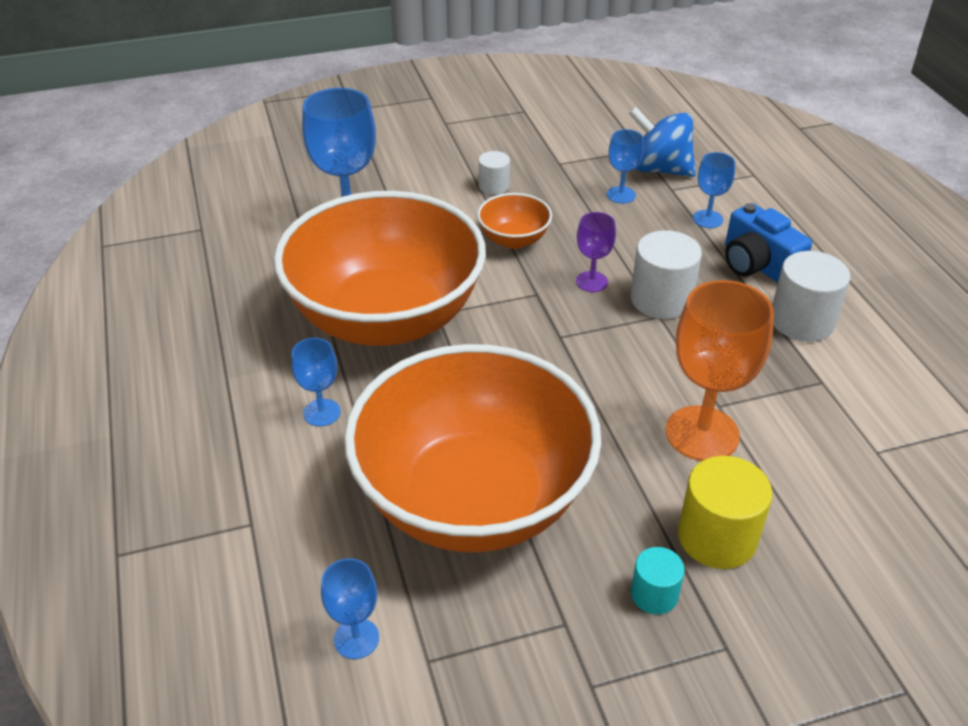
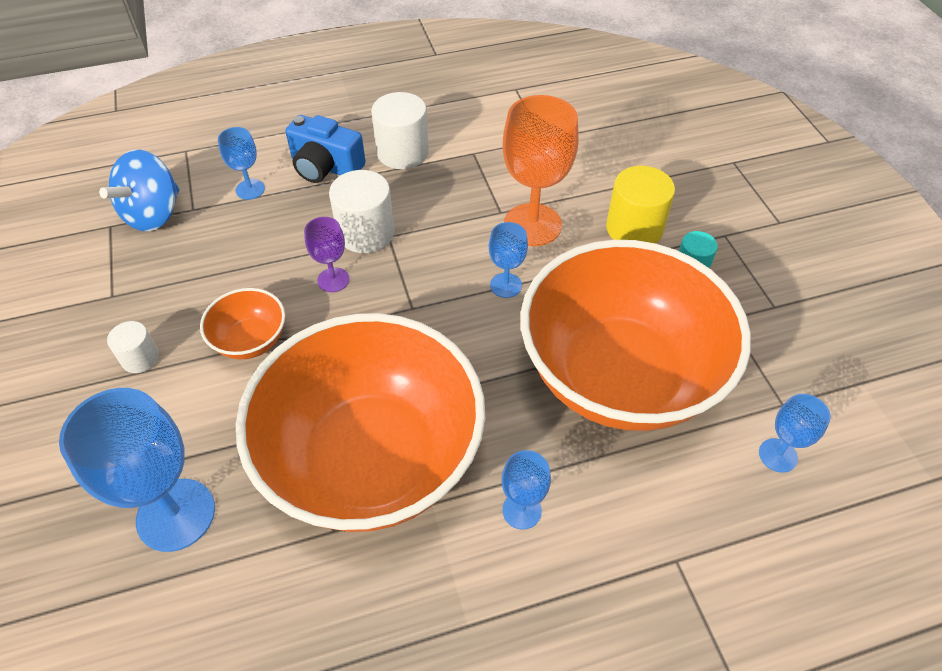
camera: 90 degrees left, 10 degrees up
(621, 195) = (191, 248): blue goblet -> blue goblet (506, 285)
(757, 265) = (325, 167): blue camera -> blue camera turned 60 degrees clockwise

